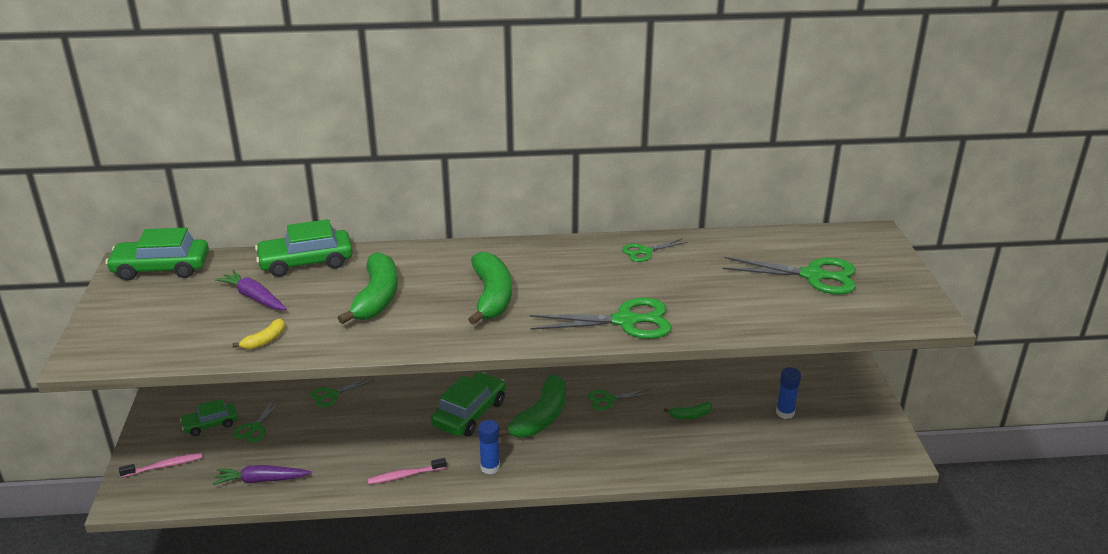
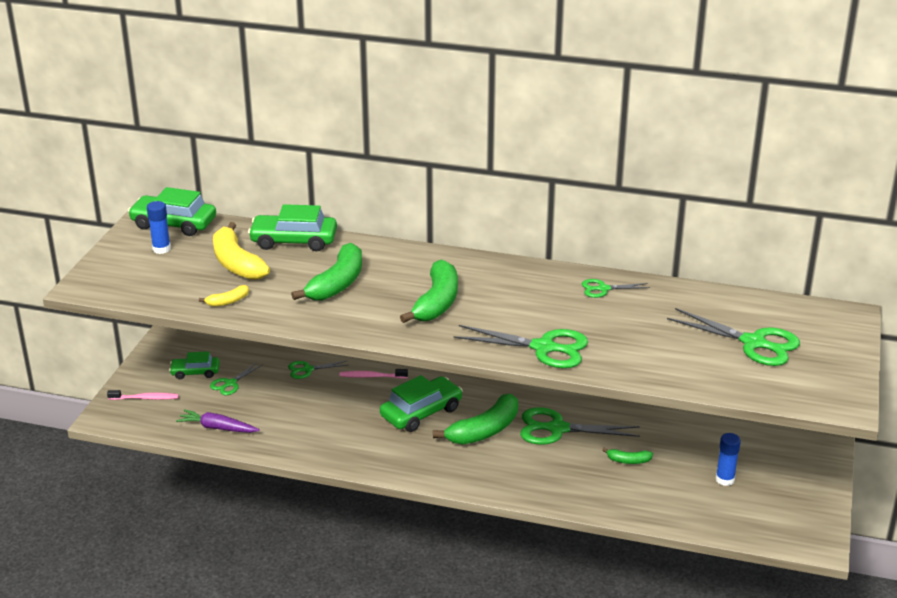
camera: 20 degrees right, 0 degrees up
(254, 297) = (236, 263): purple carrot -> yellow banana
(405, 475) = (339, 452): pink toothbrush -> pink toothbrush (372, 376)
(490, 467) = (416, 463): blue glue stick -> blue glue stick (161, 249)
(609, 399) = (557, 429): green scissors -> green scissors, size x1.85

